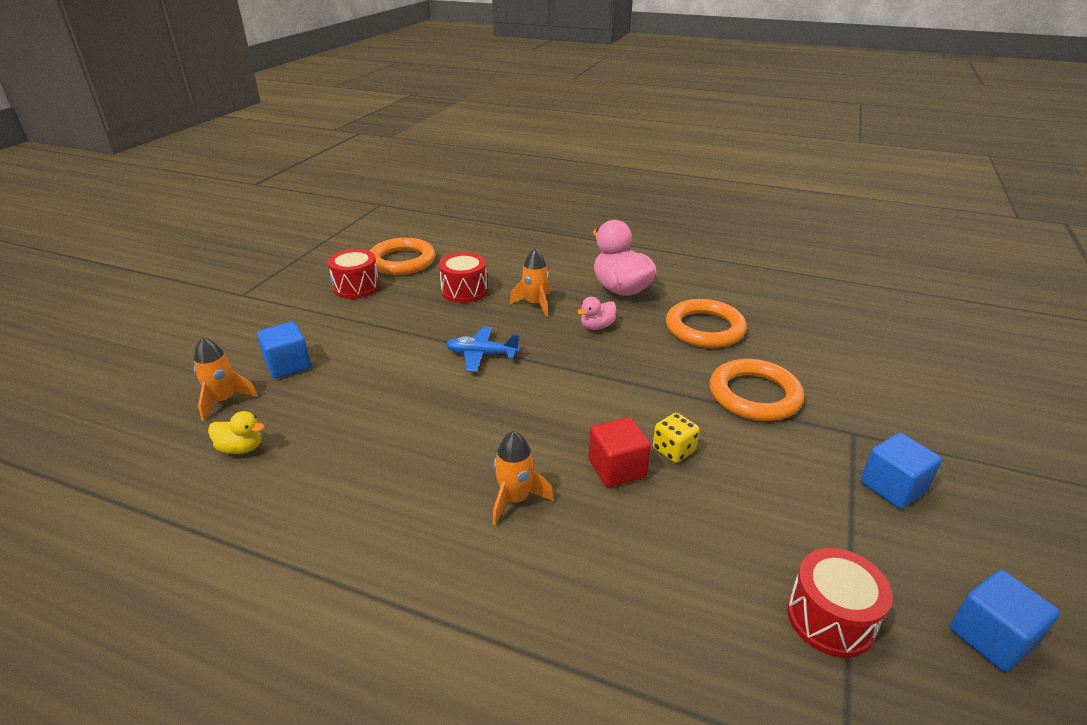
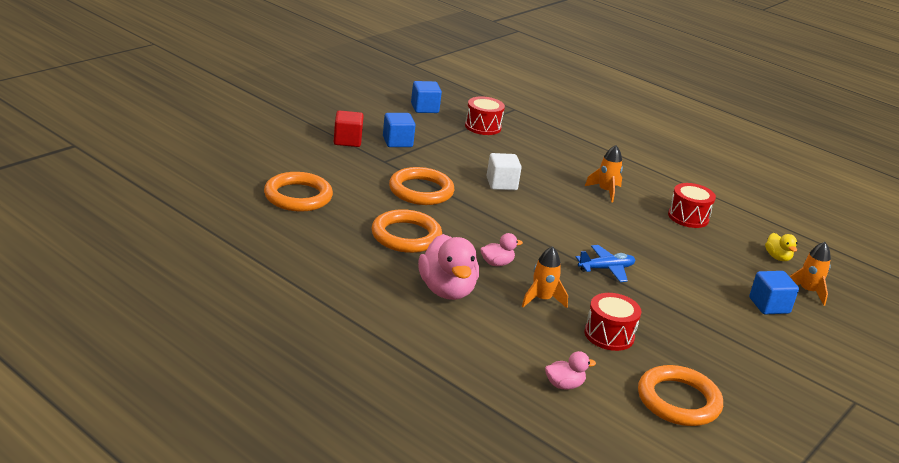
camera: 165 degrees left, 5 degrees down
(241, 448) = (777, 257): yellow duck -> yellow duck turned 135 degrees counterclockwise
(356, 287) = (728, 375): red drum -> red drum (688, 217)
(481, 355) = (606, 269): blue plane -> blue plane turned 45 degrees counterclockwise
(491, 251) = (564, 385): none -> pink duck
(617, 468) = (541, 186): red cube -> red cube (347, 141)
(673, 450) = (501, 184): yellow dice -> white cube
(854, 339) = (298, 196): none -> orange ring

